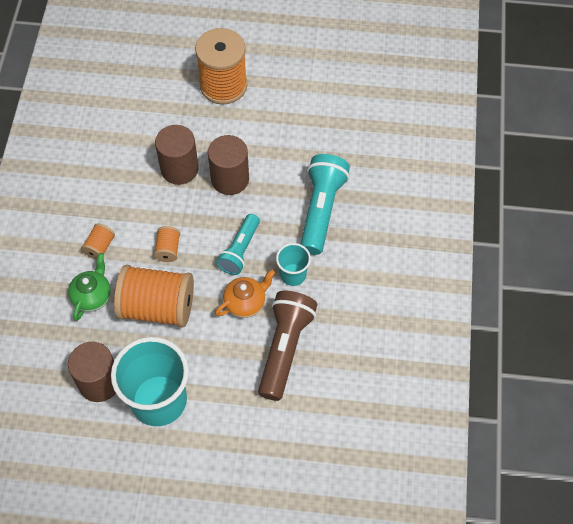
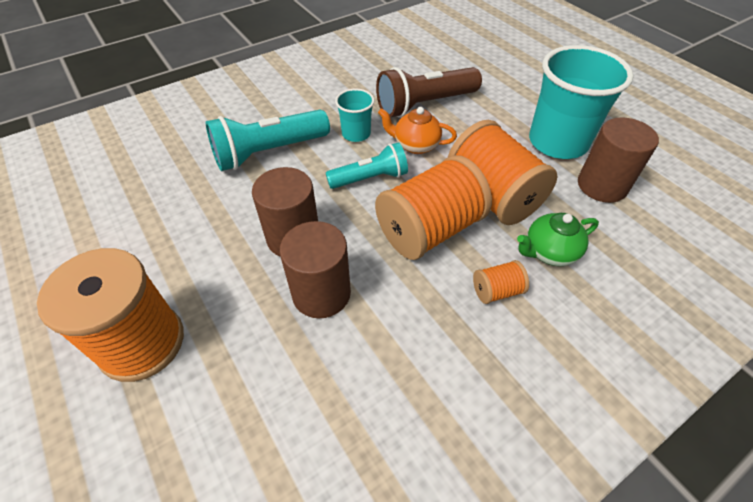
camera: 130 degrees left, 10 degrees down
(168, 249) = (429, 230): orange spool -> orange spool, size x2.26

